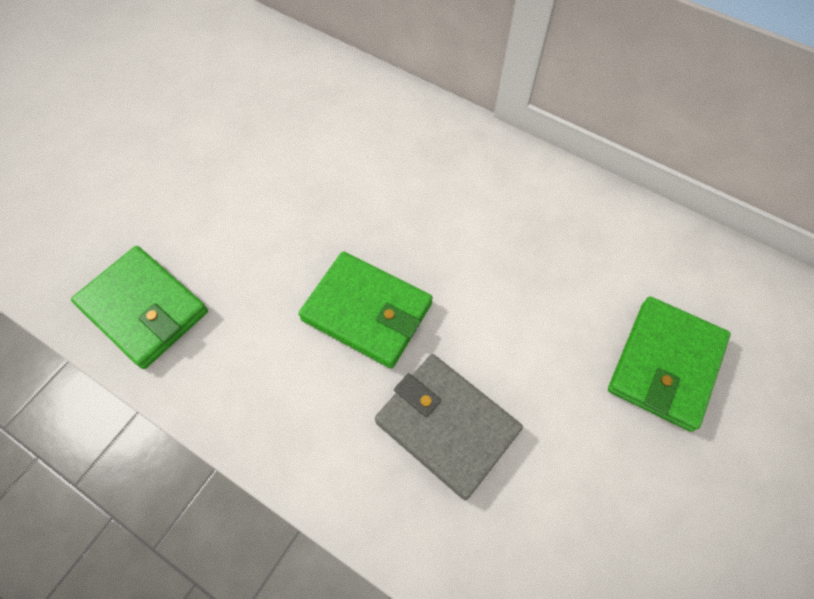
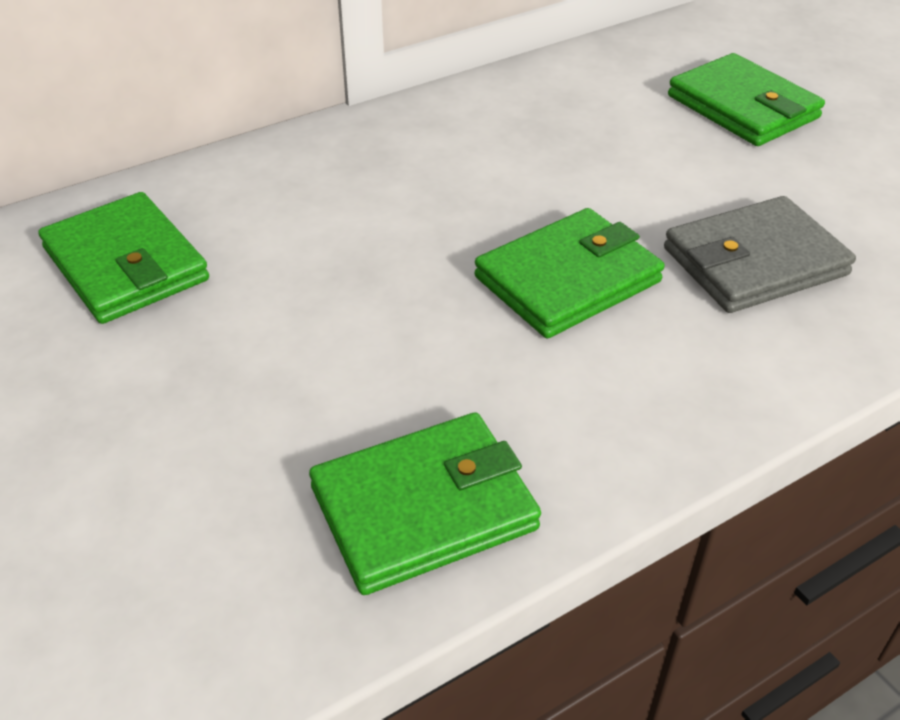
camera: 65 degrees left, 20 degrees down
(276, 94) = (126, 264): none -> green wallet

